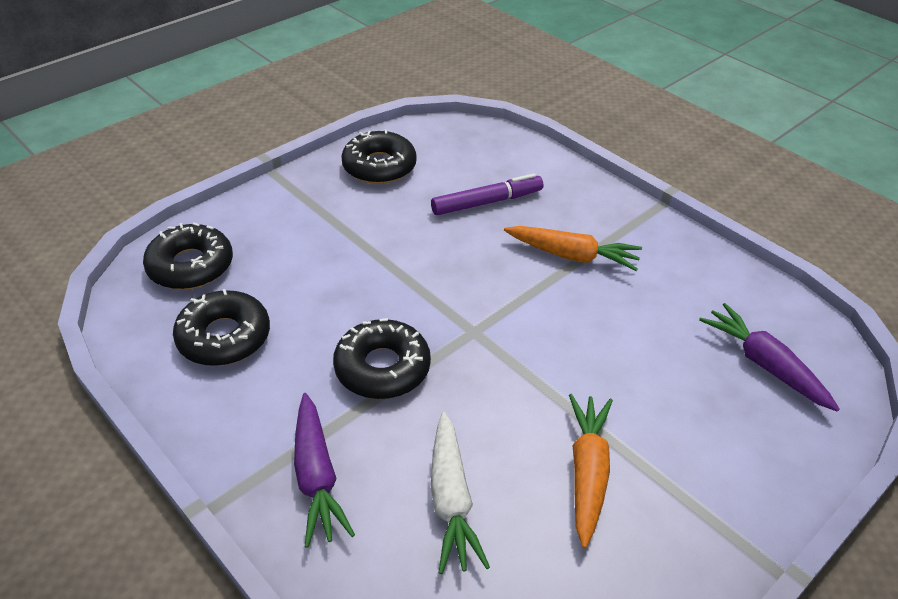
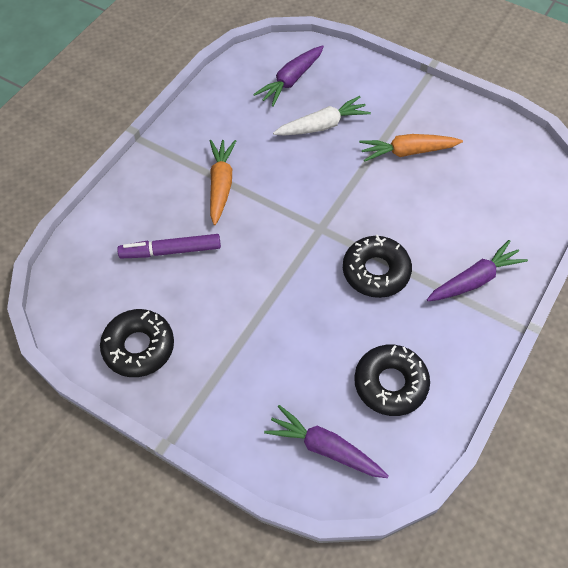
camera: 105 degrees left, 15 degrees up
(190, 266) = (325, 448): black donut -> purple carrot
(451, 500) = (456, 209): white carrot -> white carrot (322, 125)
(487, 202) = (170, 251): purple marker -> purple marker turned 60 degrees counterclockwise

